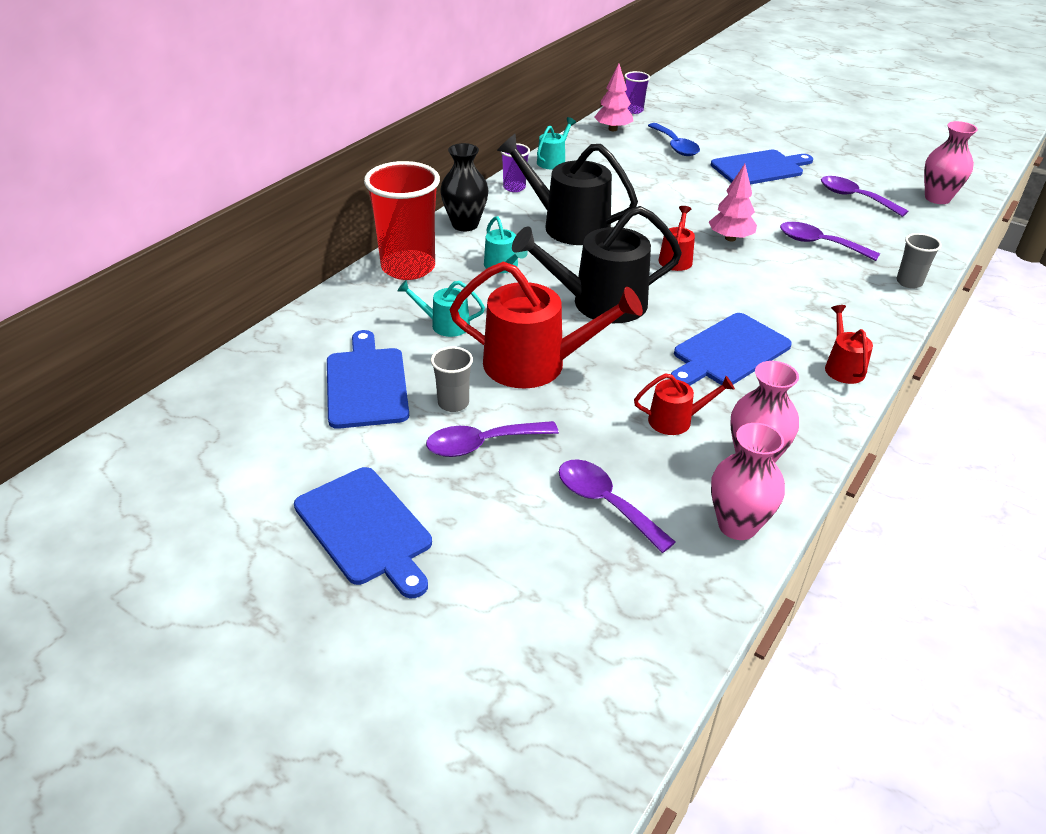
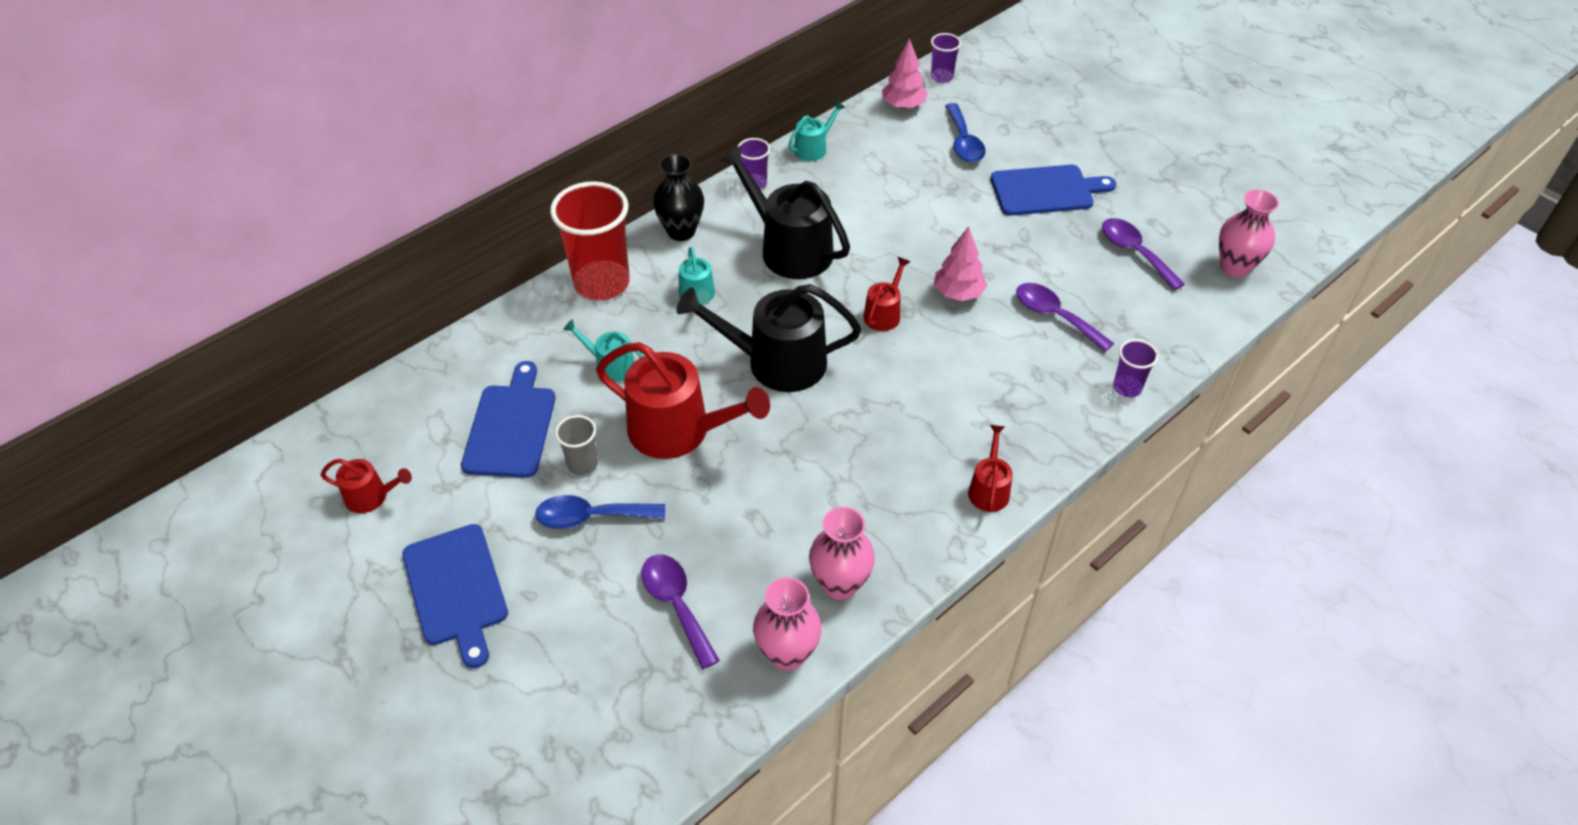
camera: 15 degrees right, 10 degrees up
(482, 444) = (591, 517): purple spoon -> blue spoon
(675, 420) = (785, 523): red watering can -> red watering can (371, 497)
(728, 352) = (879, 448): blue cutting board -> none
(909, 282) = (1127, 387): grey cup -> purple cup

